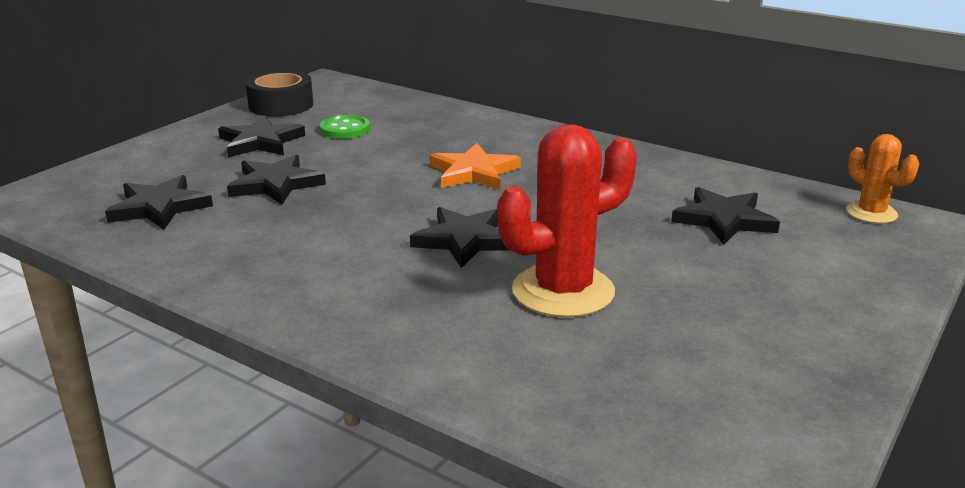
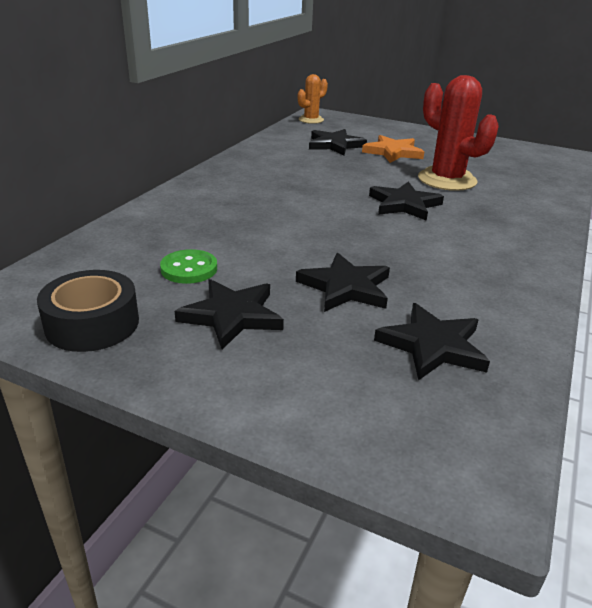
camera: 100 degrees left, 5 degrees up
(473, 172) = (287, 206): orange star -> orange star (393, 152)

